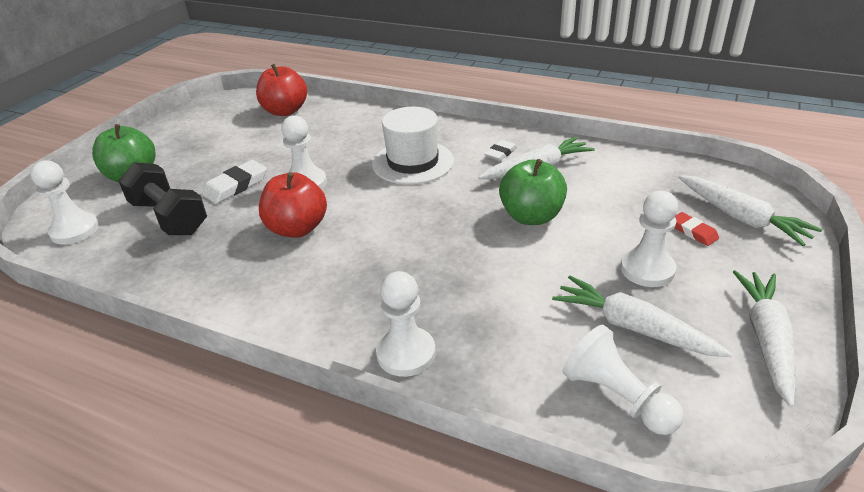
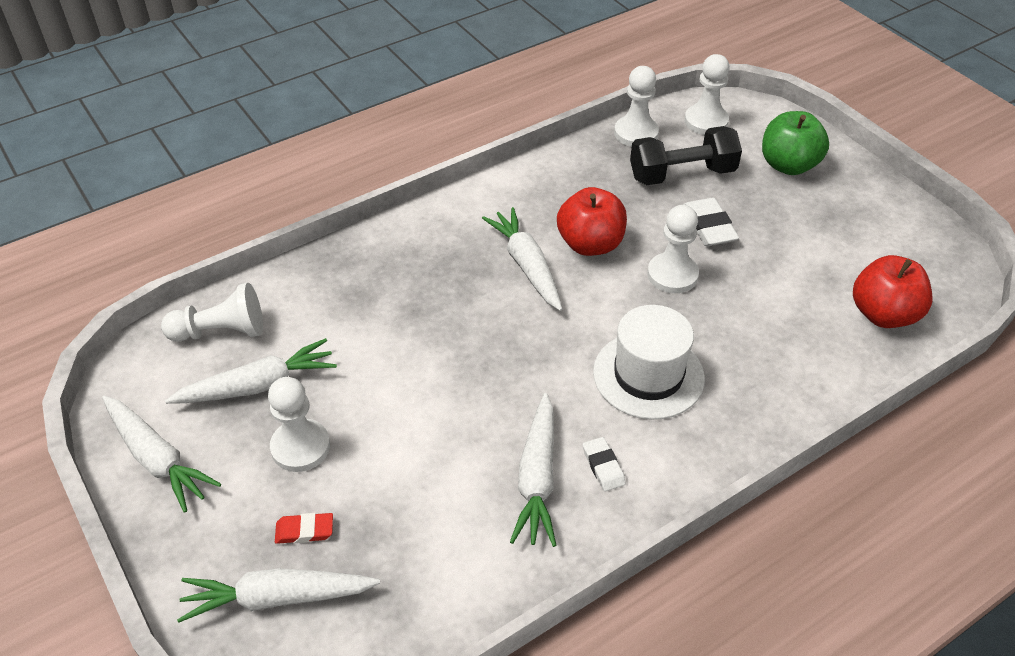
camera: 120 degrees right, 10 degrees up
(350, 249) = (526, 265): none -> white carrot
(406, 353) = (372, 248): white pawn -> white pawn (636, 133)
(531, 216) = (455, 415): green apple -> none

